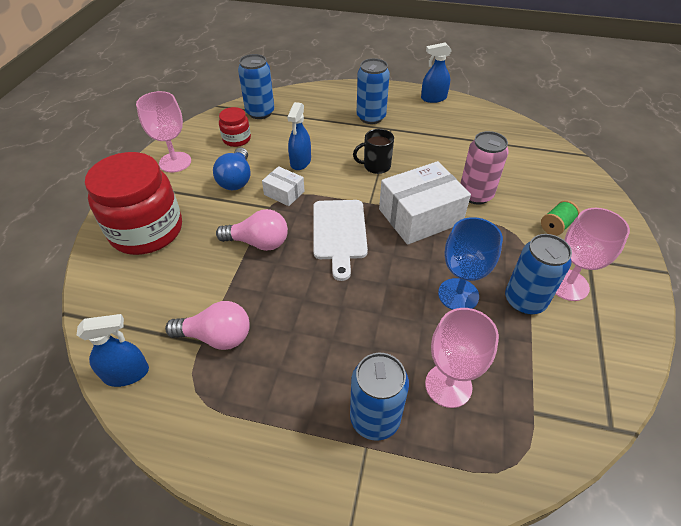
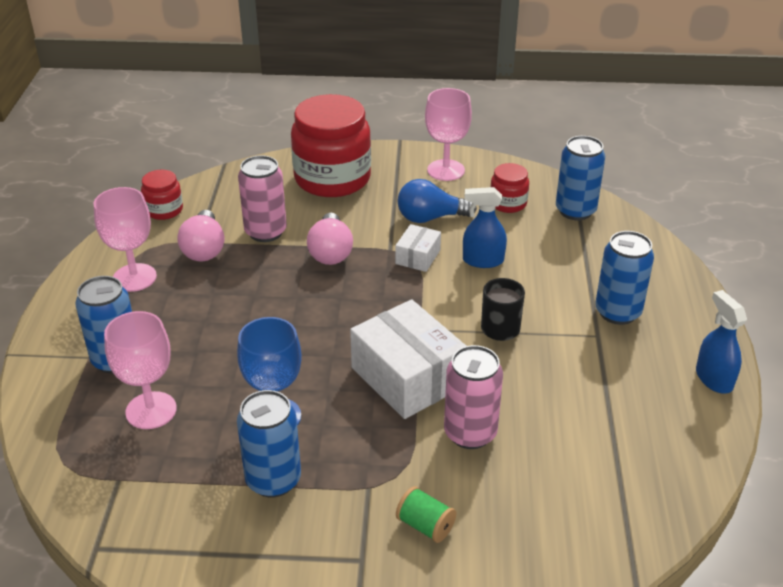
camera: 80 degrees right, 10 degrees down
(127, 373) = (164, 210): blue spray bottle -> red jar
(209, 285) = (265, 232): none -> pink can
(339, 233) = (359, 309): white cutting board -> none
(568, 285) = (307, 529): pink goblet -> pink goblet (134, 277)

